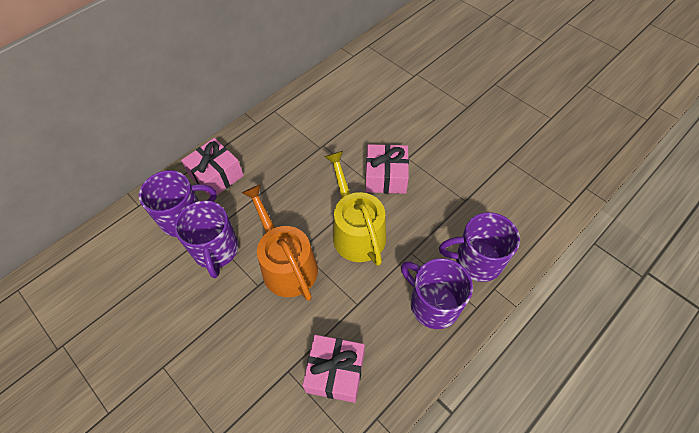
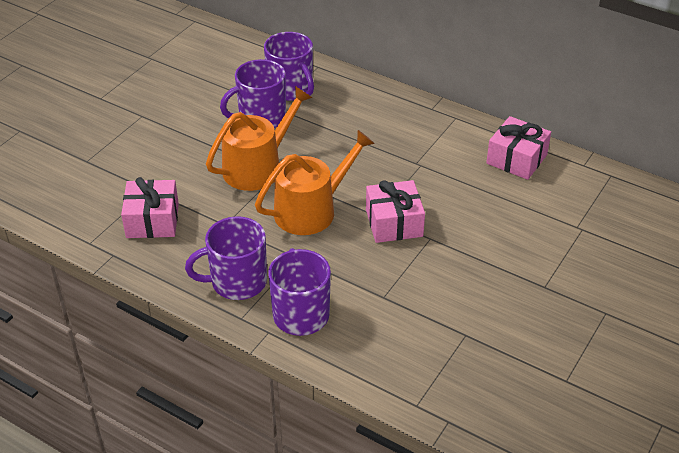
camera: 75 degrees right, 15 degrees down
(216, 175) = (348, 97): pink gift -> pink gift (516, 159)
(356, 231) = (311, 210): yellow watering can -> orange watering can
(433, 304) = (237, 282): purple mug -> purple mug turned 135 degrees counterclockwise

